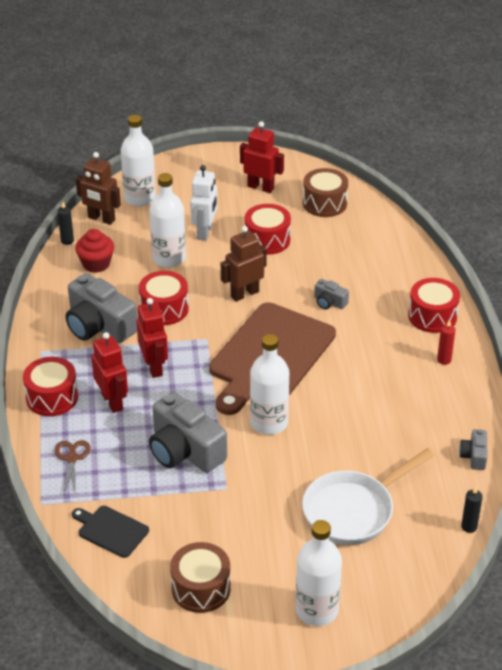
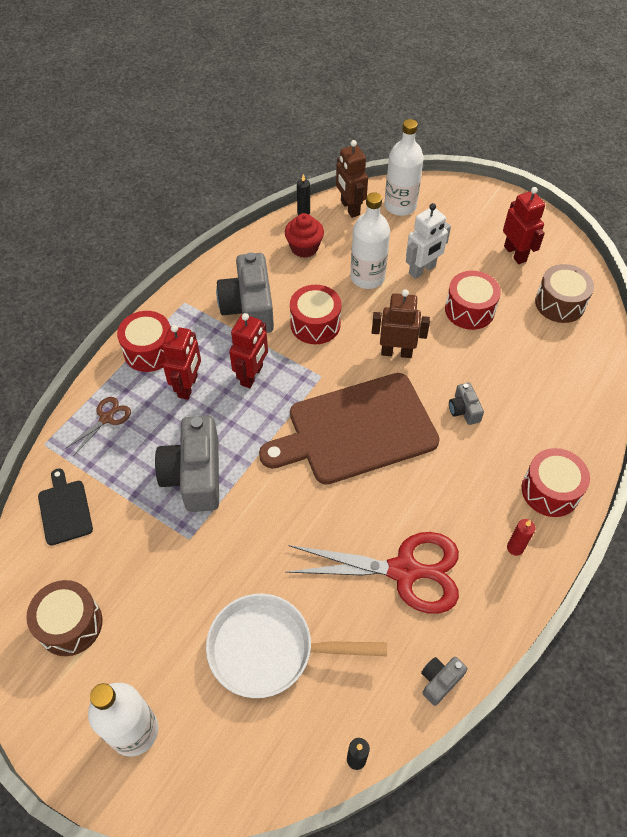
camera: 40 degrees right, 15 degrees up
(269, 423) = (288, 498): white bottle -> none
(390, 414) = (404, 571): none -> red scissors

